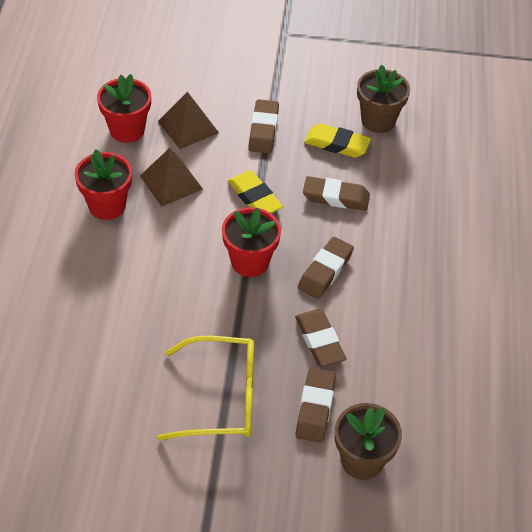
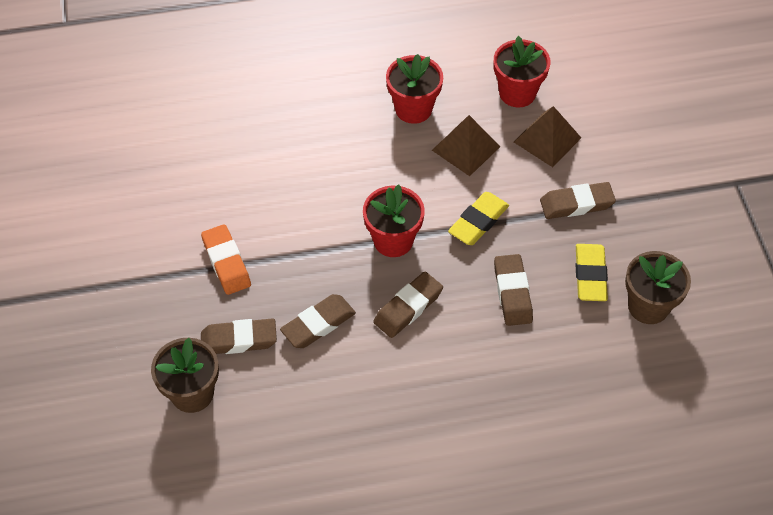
camera: 75 degrees right, 5 degrees up
(222, 398) = (226, 262): yellow glasses -> orange eraser
(325, 271) = (408, 307): brown eraser -> brown eraser turned 60 degrees counterclockwise

